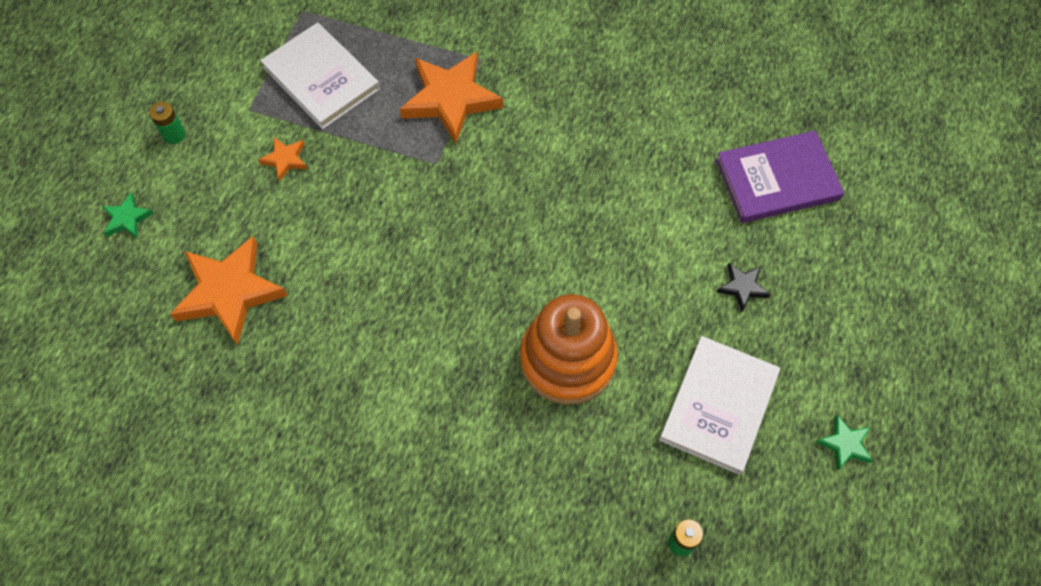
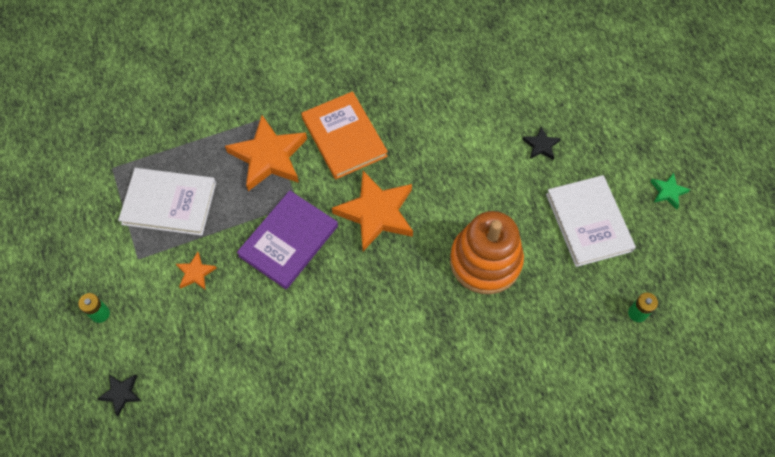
camera: 40 degrees left, 0 degrees up
(127, 219) = (121, 393): green star -> black star
(229, 292) = (241, 384): orange star -> orange star (376, 213)
(541, 131) = (344, 137): none -> orange book
(777, 180) = (504, 70): purple book -> purple book (288, 241)

